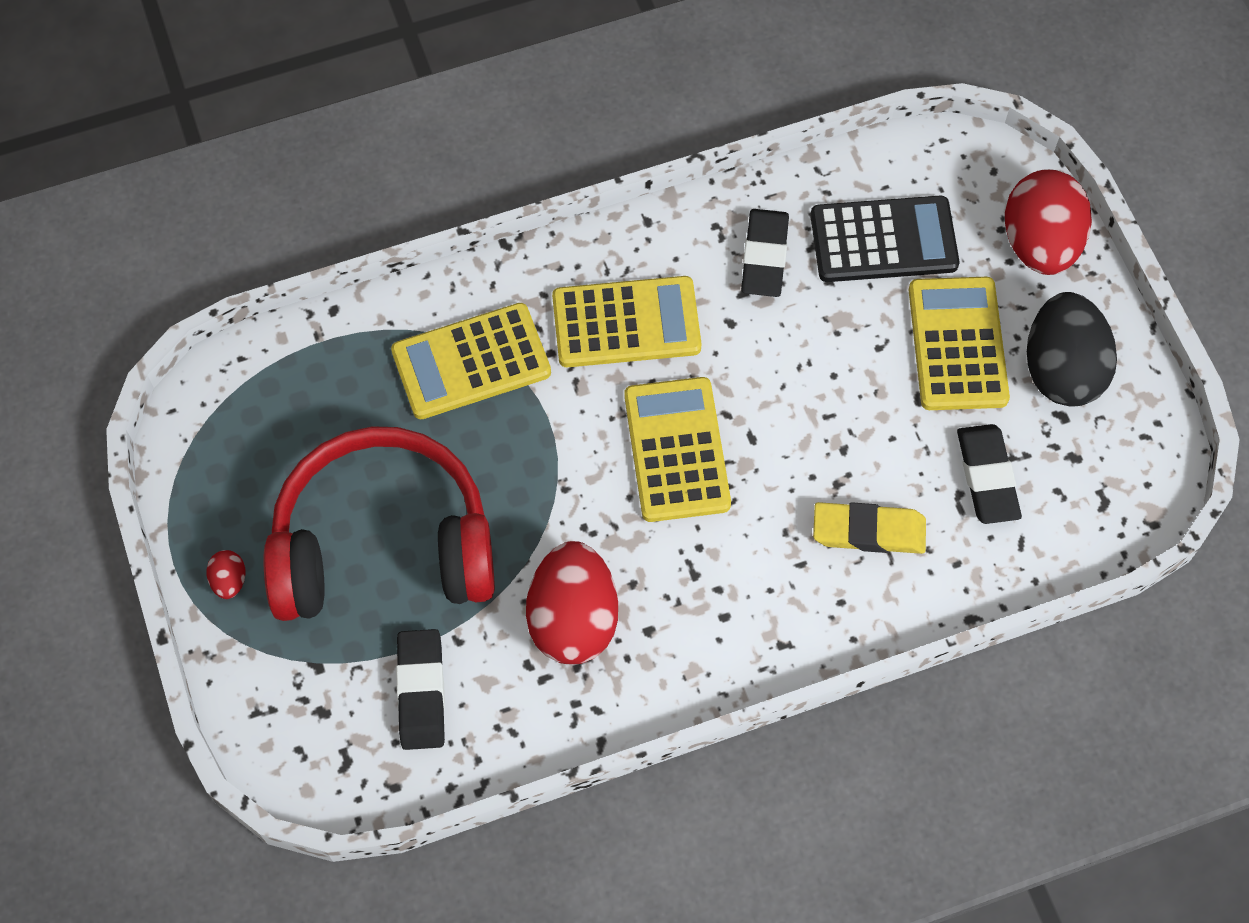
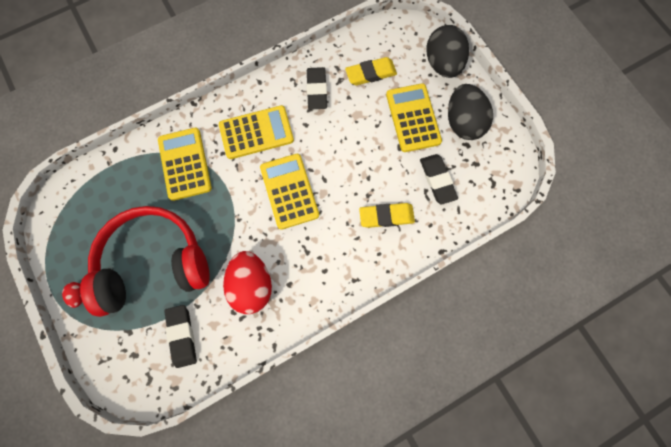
camera: 10 degrees left, 10 degrees up
(471, 362) = (185, 164): yellow calculator -> yellow calculator turned 105 degrees clockwise
(883, 240) = (371, 73): black calculator -> yellow eraser
(1039, 244) = (442, 64): red egg -> black egg

